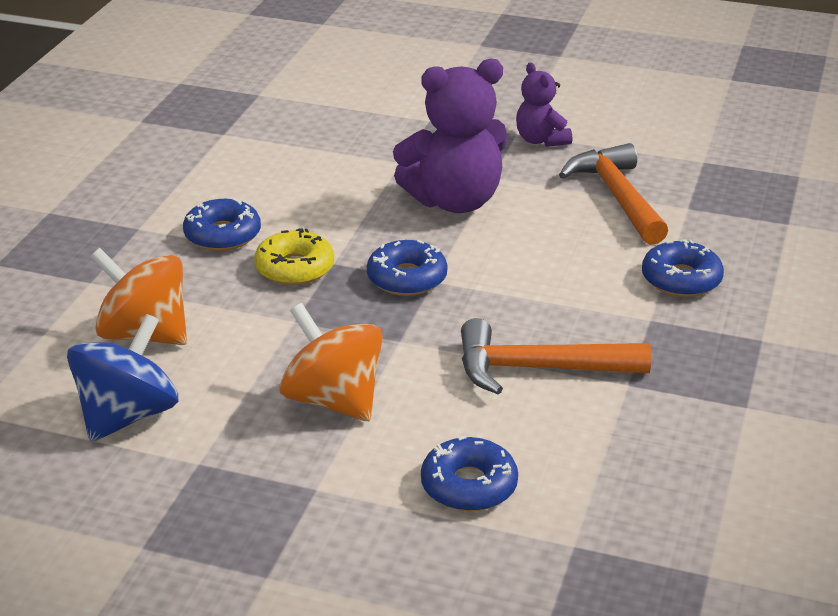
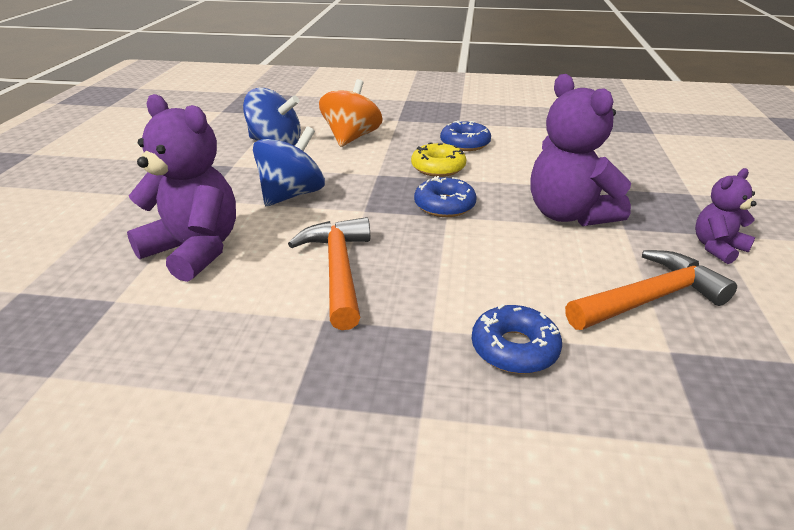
camera: 80 degrees right, 0 degrees up
(333, 400) = (292, 195): orange spinning top -> blue spinning top
(469, 485) = (194, 250): blue donut -> purple teddy bear

